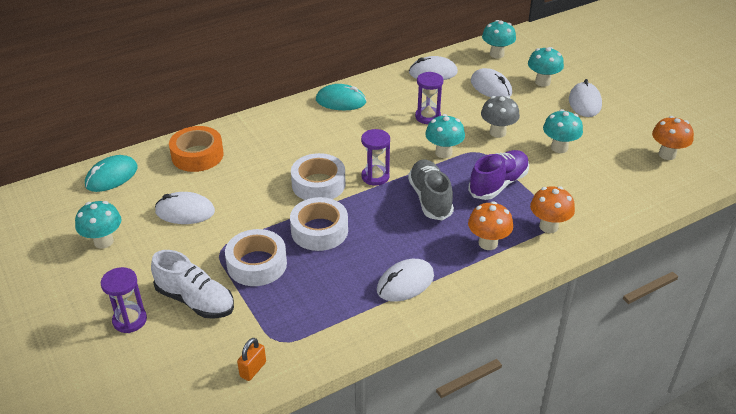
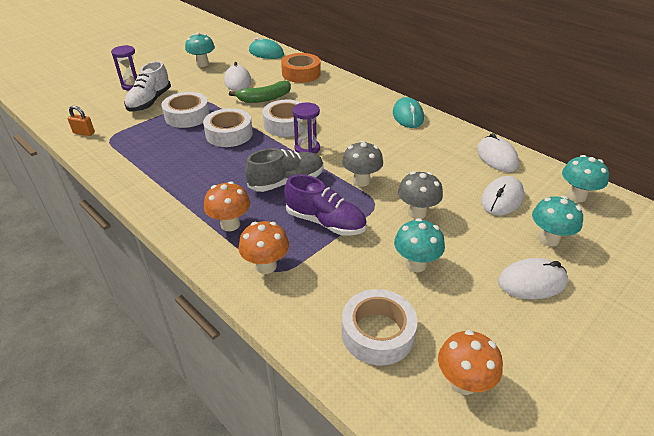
camera: 75 degrees right, 0 degrees up
(247, 193) = (264, 98): none -> green banana
(405, 283) = (171, 183): white mouse -> none
(428, 117) = (415, 164): purple hourglass -> none
(443, 152) = (361, 181): turquoise mushroom -> grey mushroom
(626, 180) = (377, 333): none -> white tape

